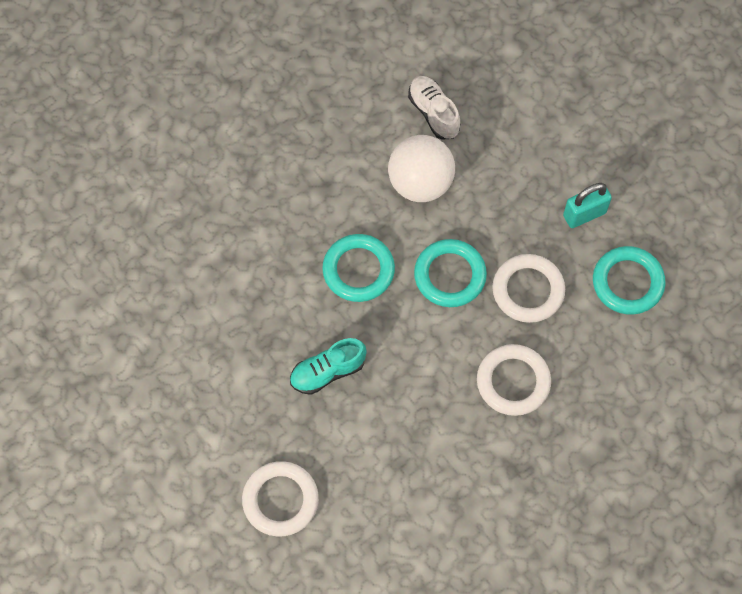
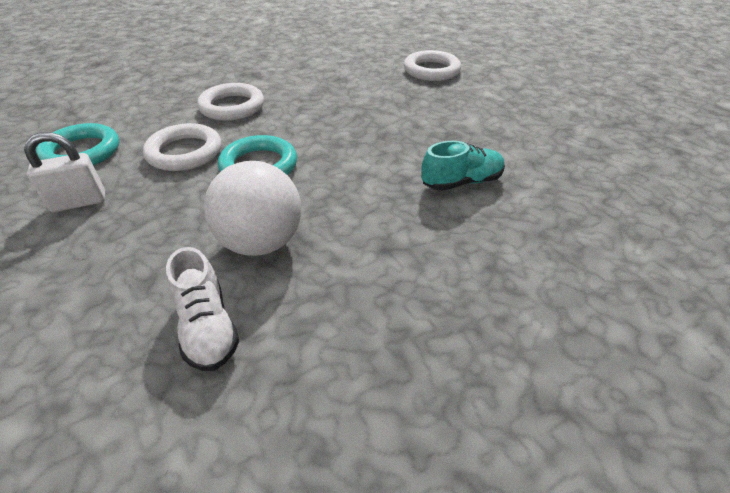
camera: 175 degrees left, 25 degrees down
(327, 371) = (393, 118): turquoise shoe -> turquoise shoe (461, 182)
(358, 270) = (355, 174): turquoise ring -> none
(584, 214) = (79, 202): turquoise padlock -> white padlock

